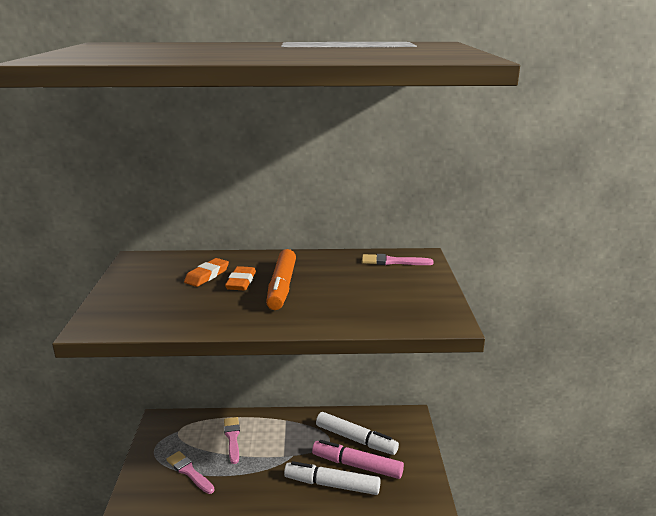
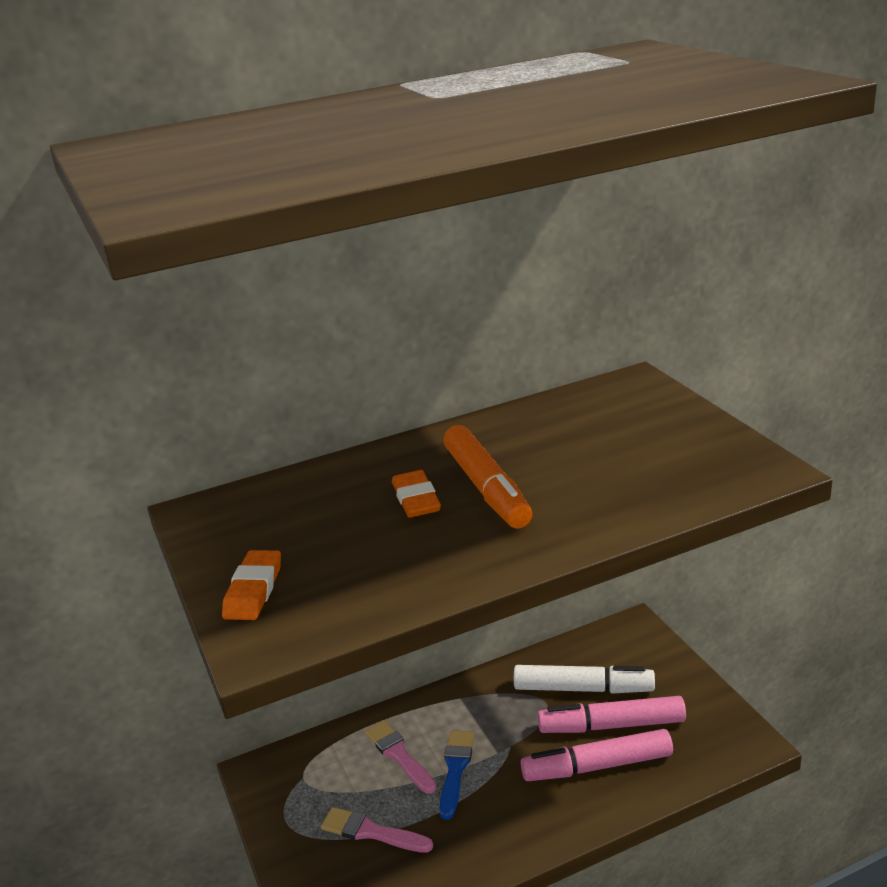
camera: 20 degrees left, 5 degrees up
(207, 275) = (350, 505): orange eraser -> orange eraser (253, 590)
(255, 456) = (455, 769): none -> blue brush
(332, 485) = (597, 766): white marker -> pink marker
(392, 262) = (604, 402): pink brush -> none

